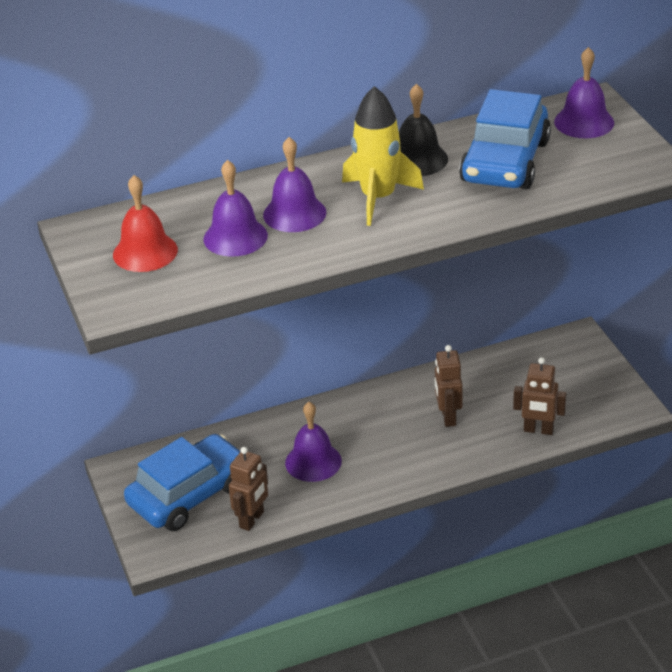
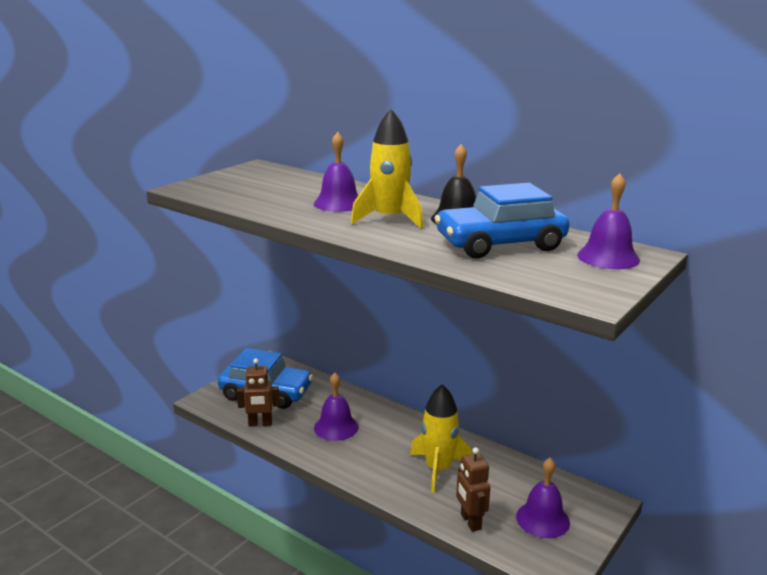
camera: 55 degrees right, 15 degrees down
(145, 252) = (250, 182): red bell -> none
(235, 237) = (292, 196): purple bell -> purple bell (542, 519)
(448, 417) = (438, 469): brown robot -> yellow rocket

